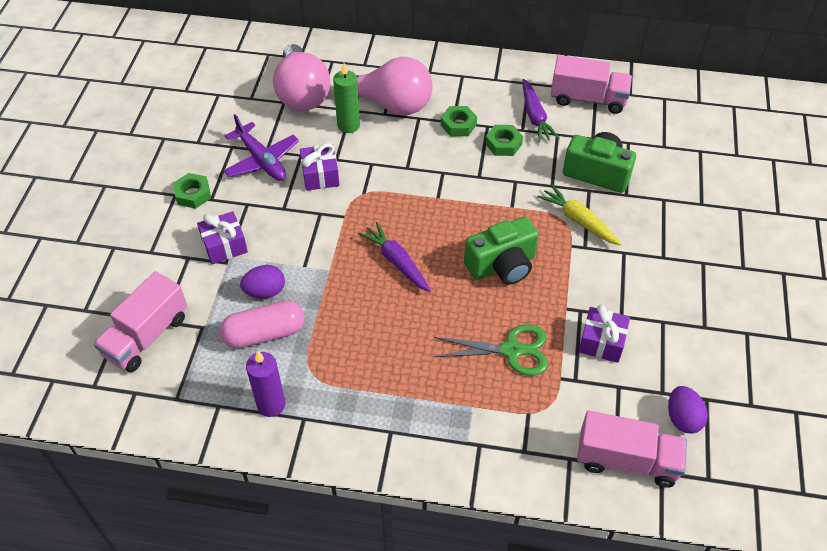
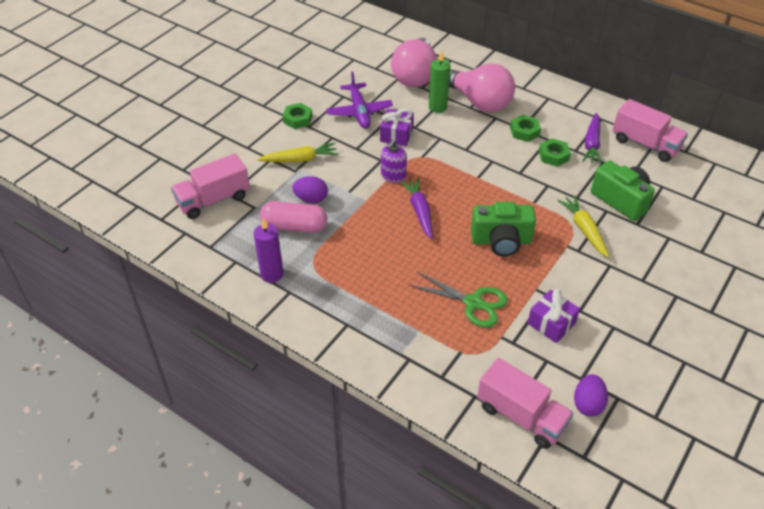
camera: 25 degrees right, 5 degrees down
(224, 245) = (300, 159): purple gift -> yellow carrot
(344, 229) = (393, 176): none -> purple soap dispenser

